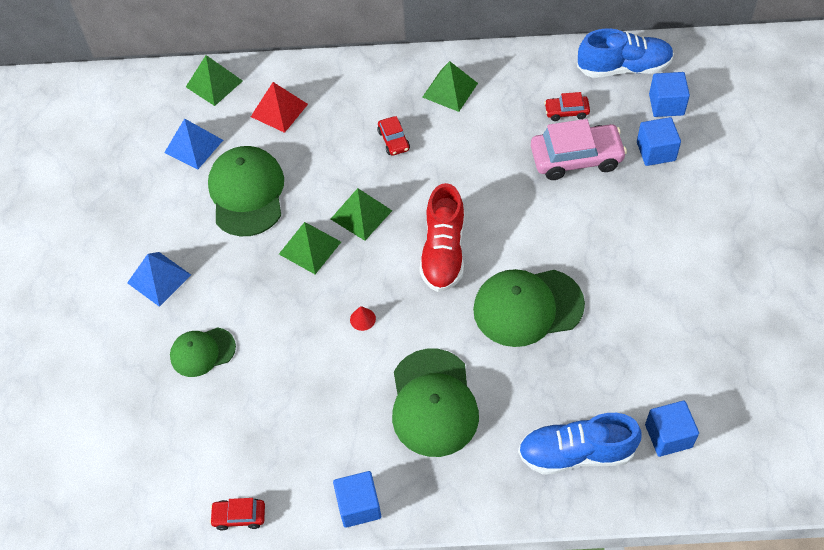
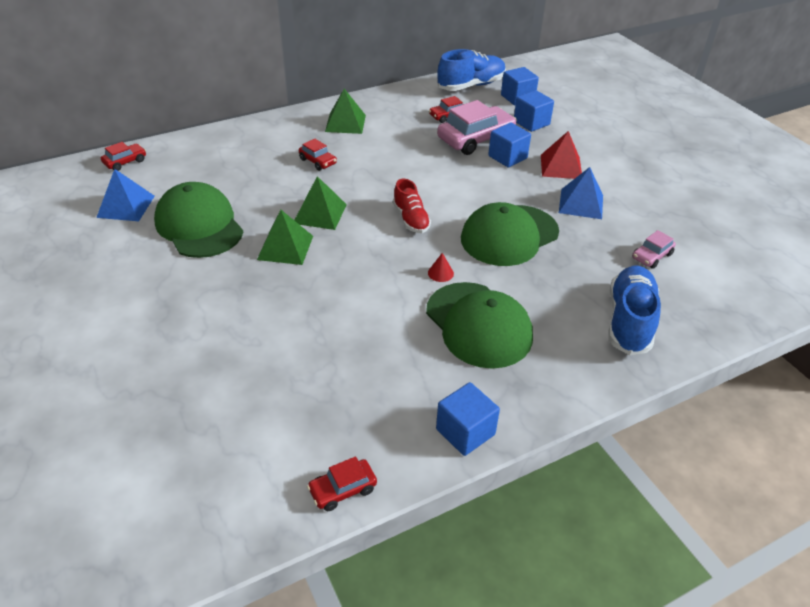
camera: 30 degrees left, 15 degrees down
(159, 279) = (137, 311): blue pyramid -> blue pyramid (581, 203)
(202, 352) = (218, 356): green cap -> none
(214, 83) = (125, 162): green pyramid -> red car
(279, 110) = (199, 165): red pyramid -> red pyramid (561, 166)
(362, 319) = (369, 284): red cone -> red cone (440, 273)
(443, 252) = (411, 219): red shoe -> red shoe, size x0.63
(576, 453) = (629, 321): blue shoe -> blue shoe turned 135 degrees clockwise
(655, 386) = (651, 256): none -> pink car
(668, 436) = (690, 285): blue cube -> blue cube (507, 157)

